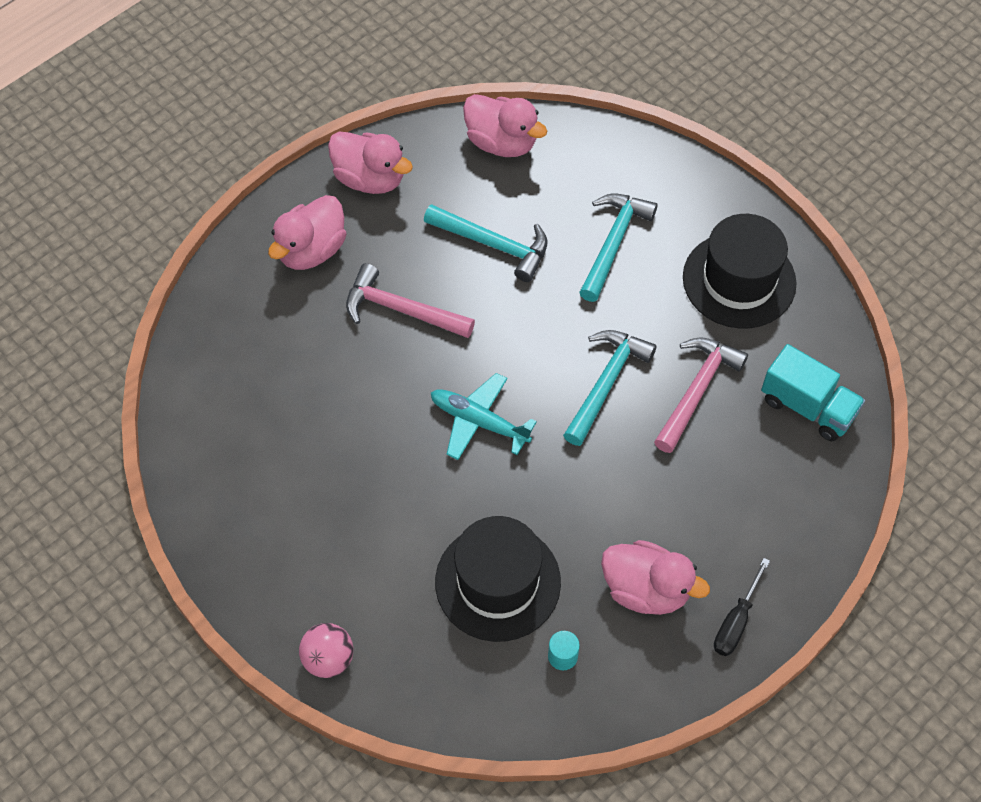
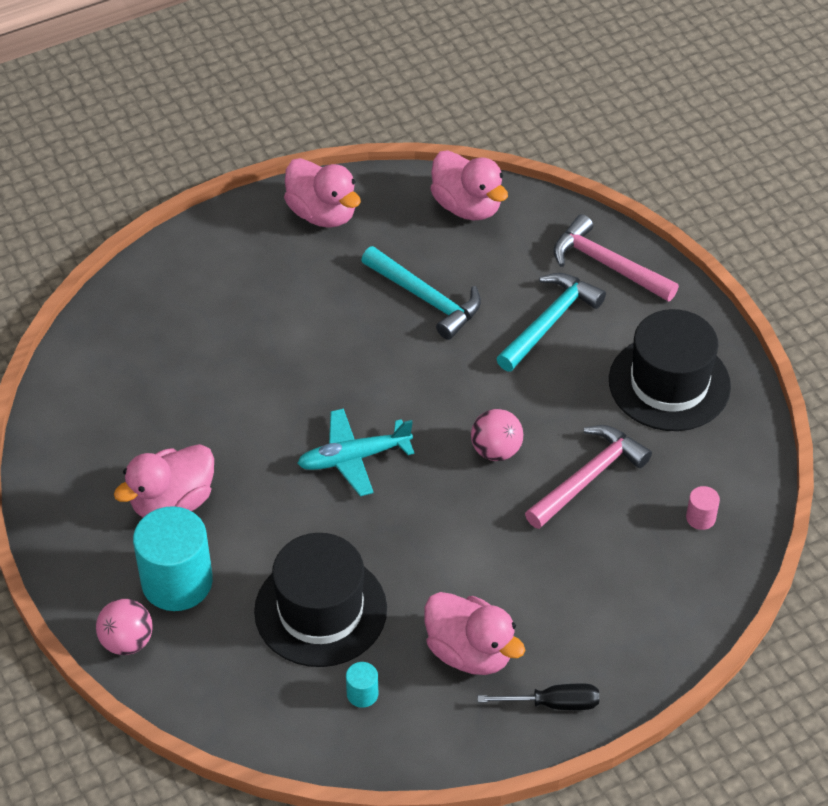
camera: 15 degrees right, 10 degrees down
(311, 250) = (241, 267): pink duck -> pink duck (172, 502)
(355, 587) = (177, 582): none -> turquoise cylinder
(401, 310) = (312, 339): pink hammer -> pink hammer (607, 265)
(479, 421) = (353, 458): turquoise plane -> turquoise plane turned 60 degrees counterclockwise
(606, 383) = (496, 450): turquoise hammer -> pink ball
(736, 621) = (553, 703): black screwdriver -> black screwdriver turned 135 degrees counterclockwise
(808, 407) = (700, 518): turquoise truck -> pink cylinder

